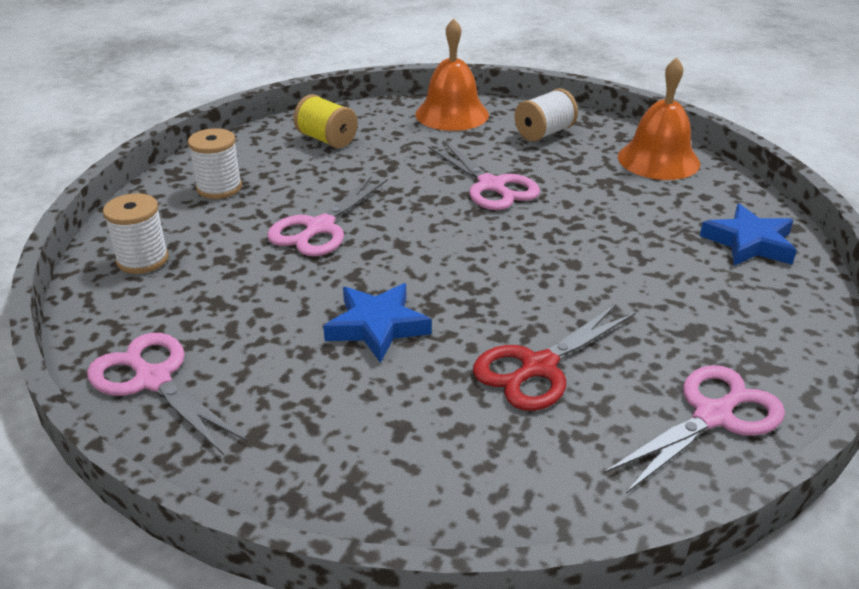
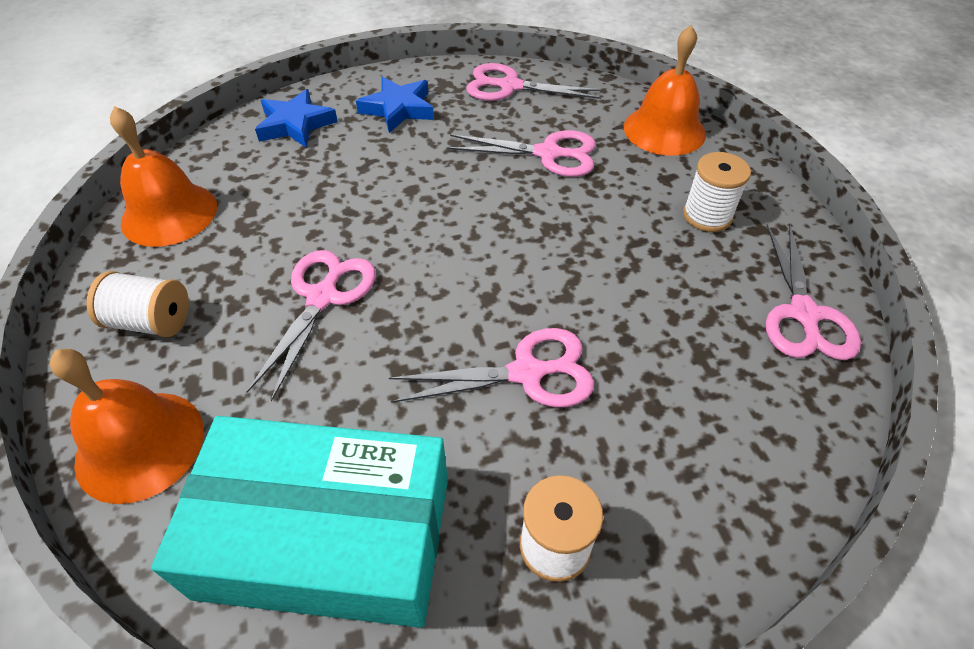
camera: 130 degrees left, 15 degrees up
(143, 260) = (735, 473): white spool -> white spool (707, 215)
(327, 139) = (326, 536): yellow spool -> turquoise box
(377, 326) = (603, 241): blue star -> blue star (398, 109)
(480, 493) = (664, 130): none -> orange bell
(538, 367) = (548, 154): red scissors -> pink scissors

